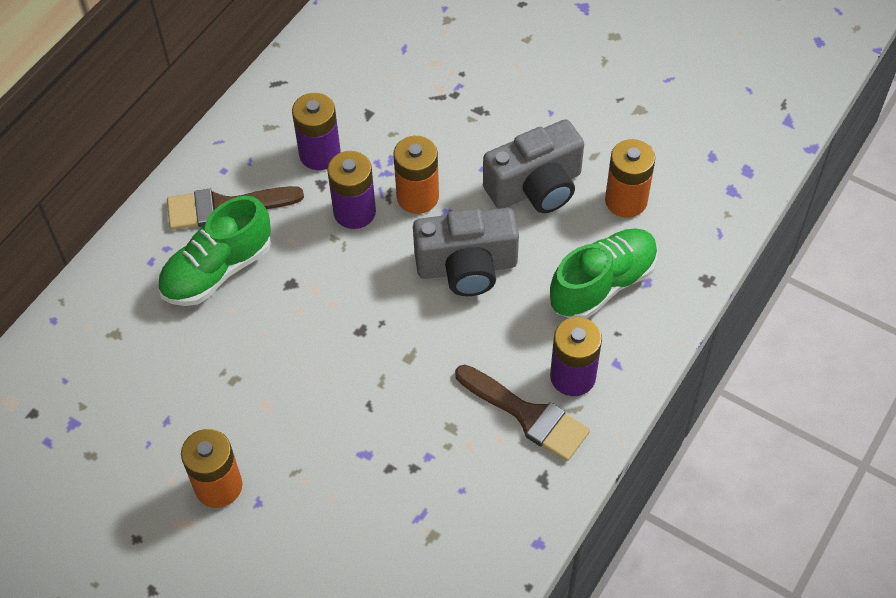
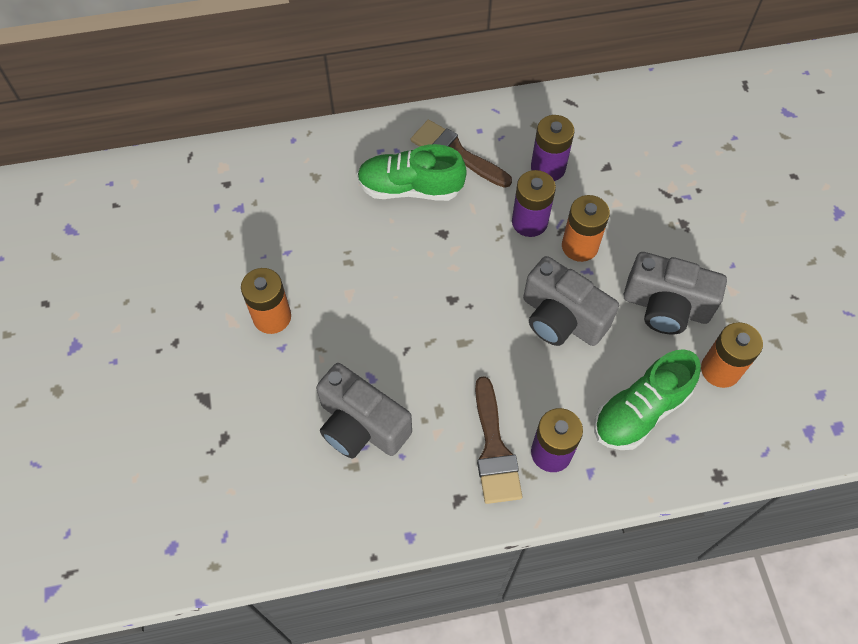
camera: 45 degrees right, 5 degrees up
(401, 499) = (361, 425): none -> grey camera
(603, 284) = (640, 411): green shoe -> green shoe turned 135 degrees clockwise

